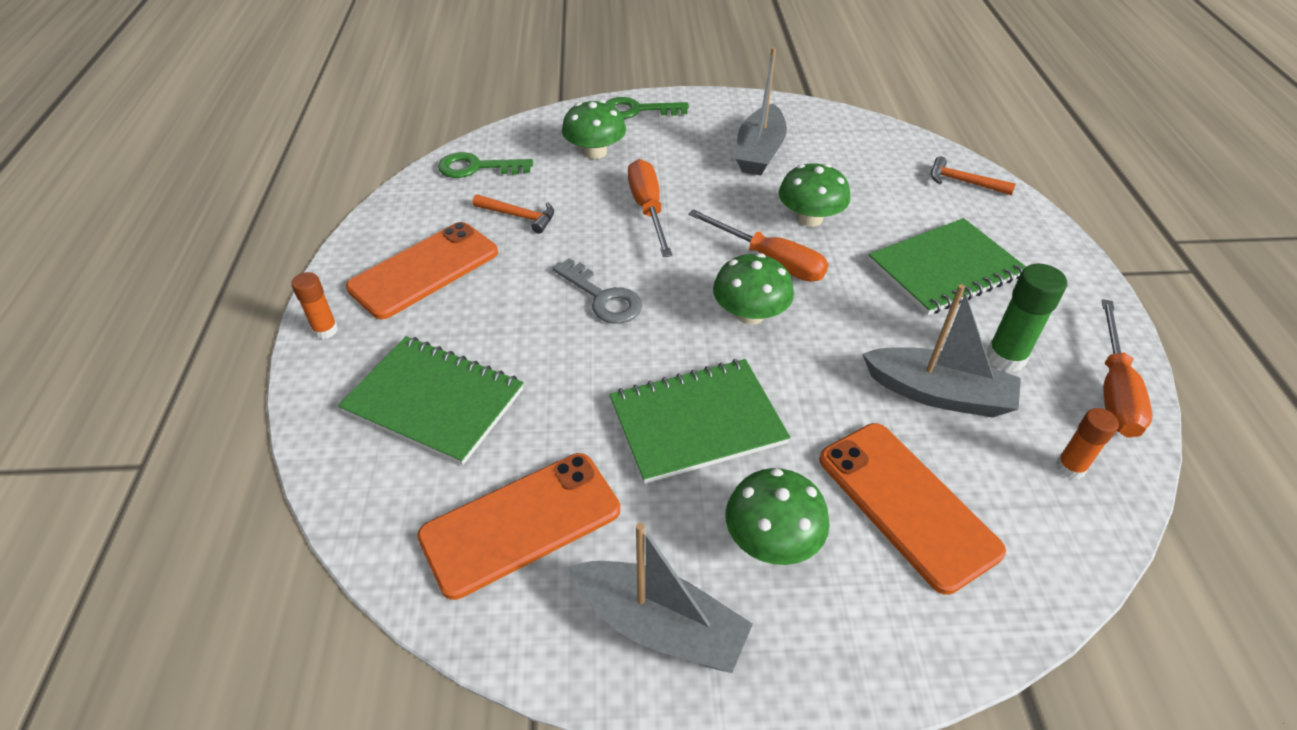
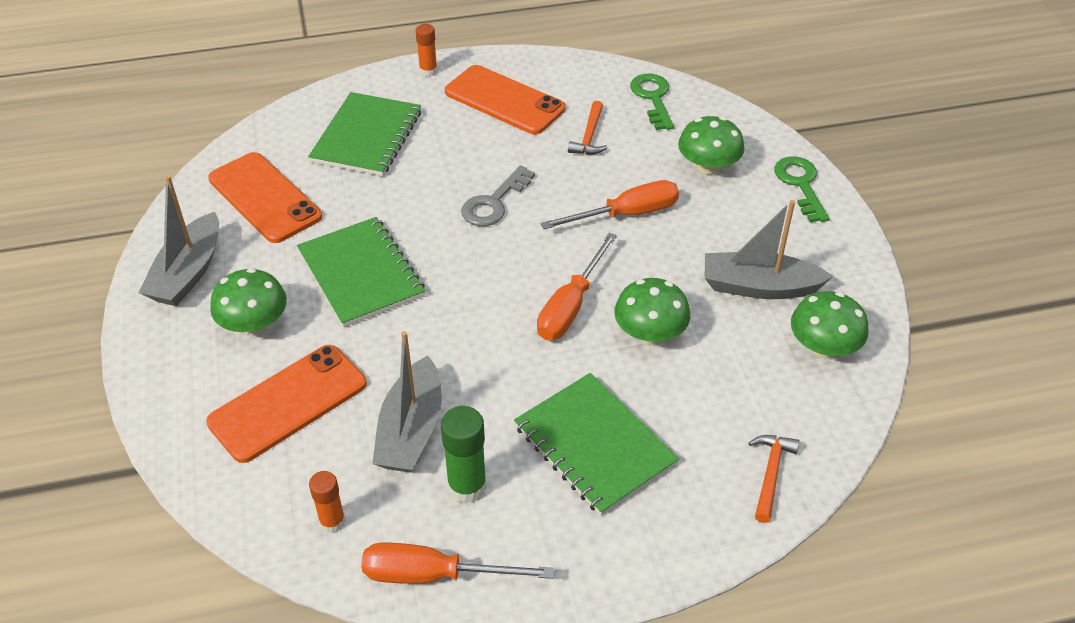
camera: 80 degrees right, 0 degrees up
(750, 314) = (492, 296): green mushroom -> green mushroom (823, 347)

